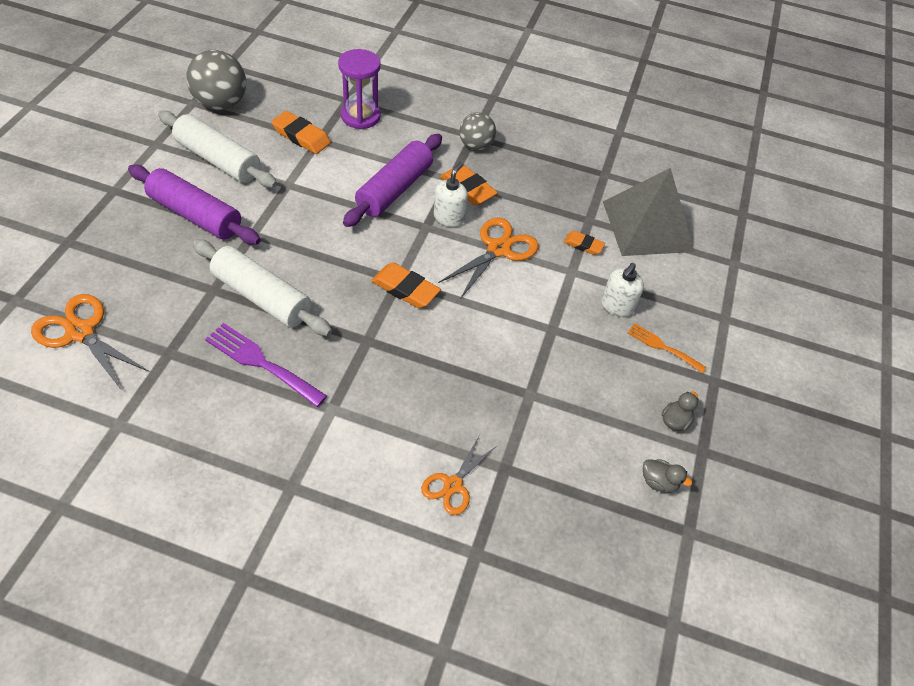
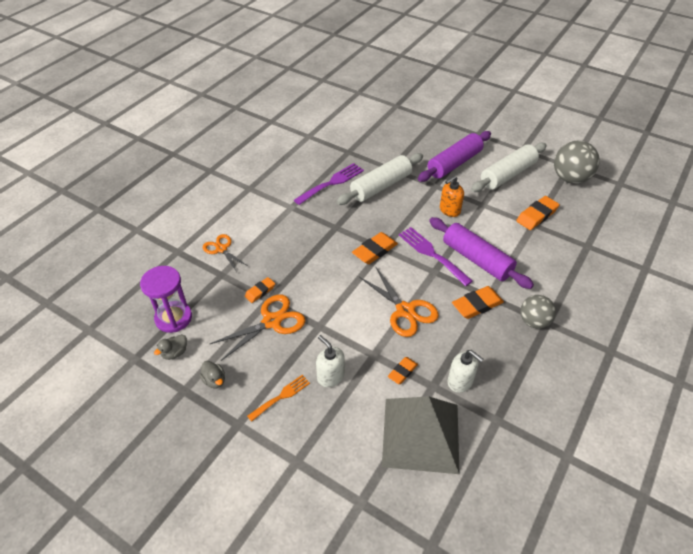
camera: 110 degrees right, 5 degrees down
(80, 332) = (370, 124): orange scissors -> orange scissors (272, 321)
(305, 217) = (449, 210): none -> orange soap dispenser
(360, 116) = (566, 251): purple hourglass -> purple hourglass (173, 318)
(396, 230) = (432, 254): none -> purple fork
(449, 217) = (443, 286): white soap dispenser -> white soap dispenser (460, 381)
(520, 407) = (260, 291): none -> orange eraser

